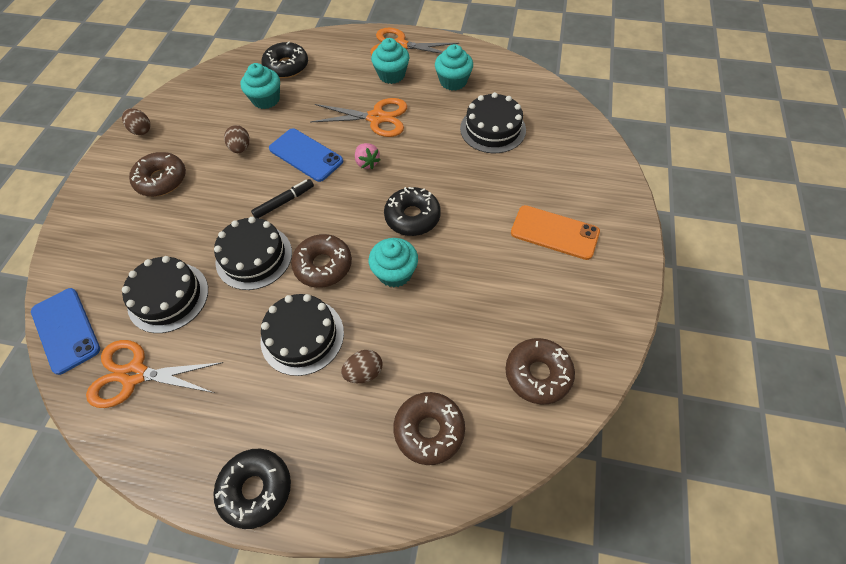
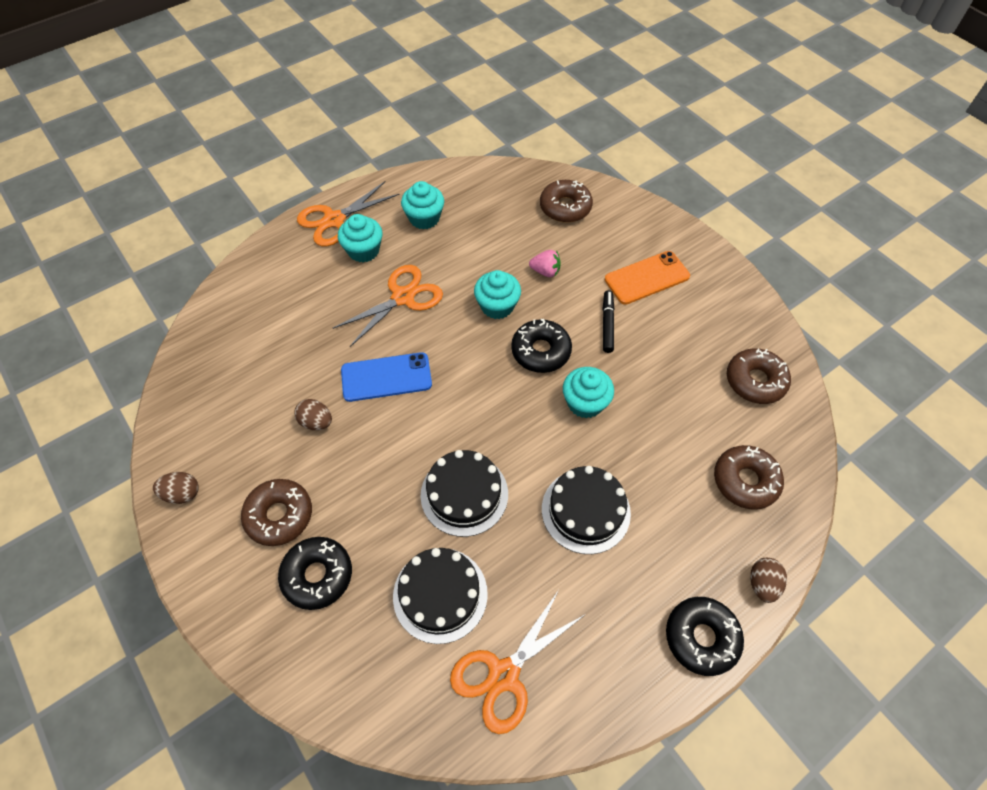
camera: 50 degrees left, 0 degrees up
(66, 330) = (389, 714): blue phone -> none
(266, 99) = (275, 361): turquoise cupcake -> turquoise cupcake (497, 306)
(284, 202) = (424, 430): black marker -> black marker (607, 324)
(286, 66) = (250, 316): black donut -> black donut (317, 575)
(323, 265) = (527, 447): brown donut -> brown donut (565, 207)
(364, 372) = (659, 489): brown egg -> brown egg (762, 584)
(367, 163) = (447, 340): pink strawberry -> pink strawberry (545, 271)
(493, 129) = (507, 234): black cake -> none

